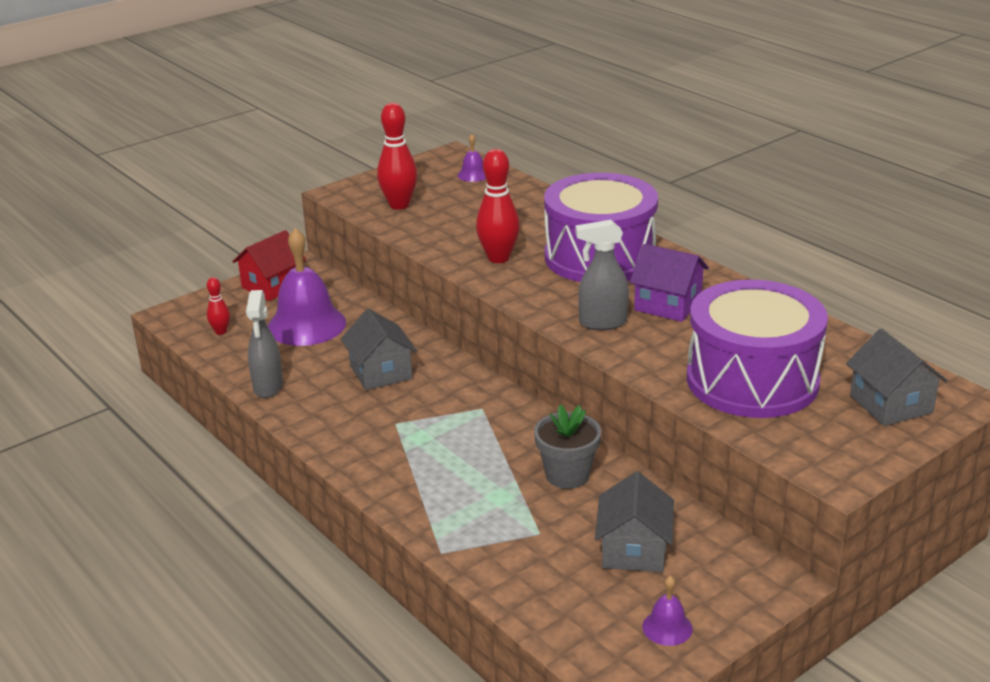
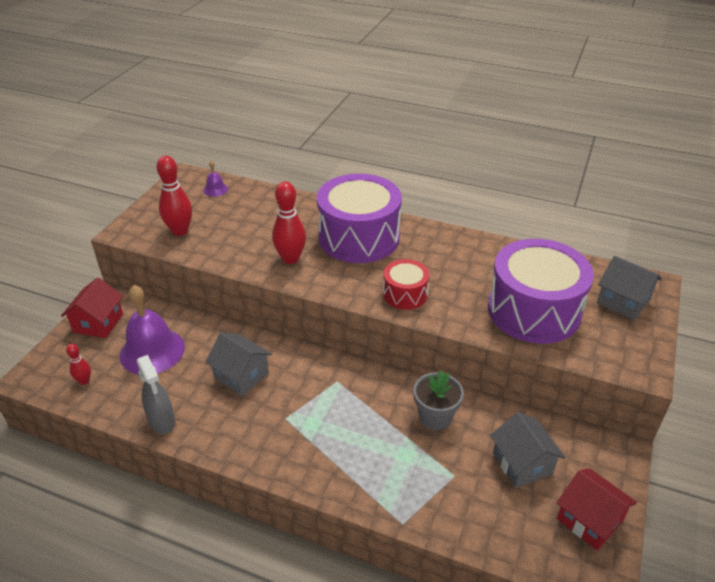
camera: 30 degrees left, 10 degrees up
(602, 323) = (405, 294): grey spray bottle -> red drum
(667, 627) = (589, 519): purple bell -> red house
(668, 305) = (434, 264): purple house -> none

